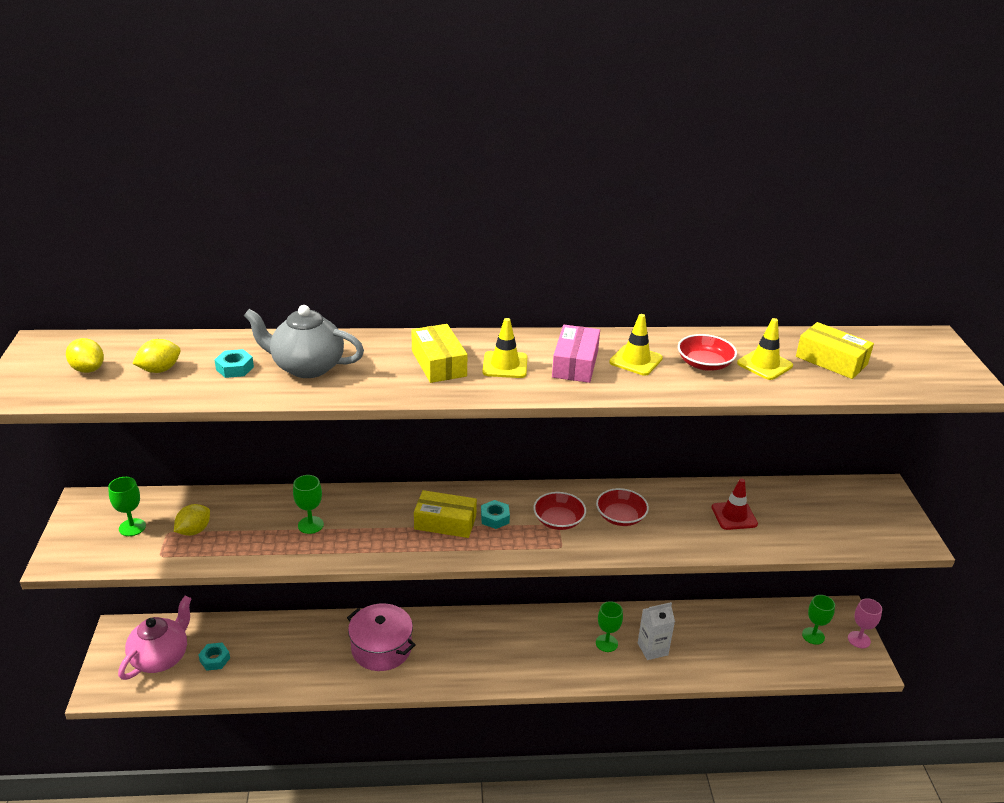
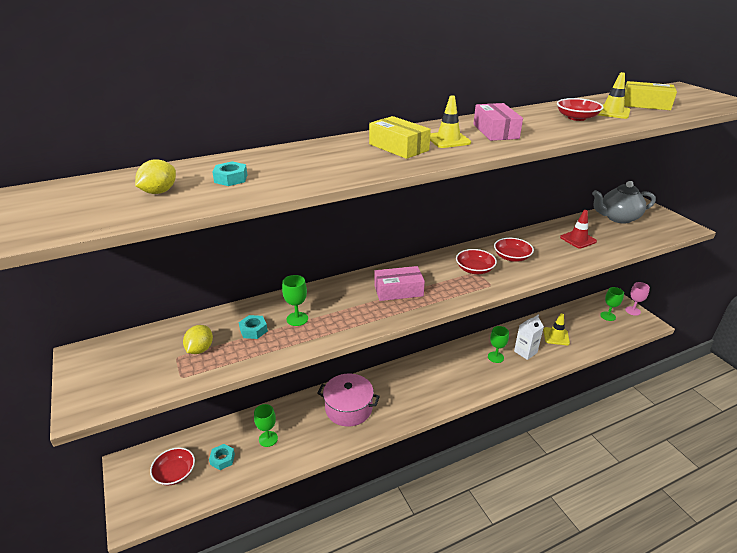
camera: 20 degrees left, 0 degrees up
(88, 369) = (83, 204): yellow lemon -> none
(132, 527) = (140, 362): green goblet -> green goblet (268, 439)
(161, 657) = (175, 473): pink teapot -> red bowl
(306, 367) = (294, 167): grey teapot -> grey teapot (618, 218)
(445, 522) = (398, 290): yellow box -> pink box
(495, 518) = (431, 279): turquoise nut -> turquoise nut (253, 330)
(636, 360) = (532, 123): yellow traffic cone -> yellow traffic cone (556, 336)

